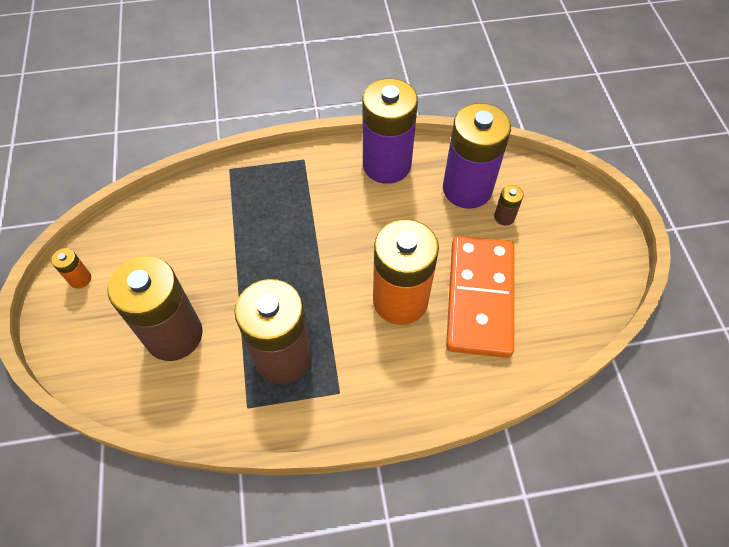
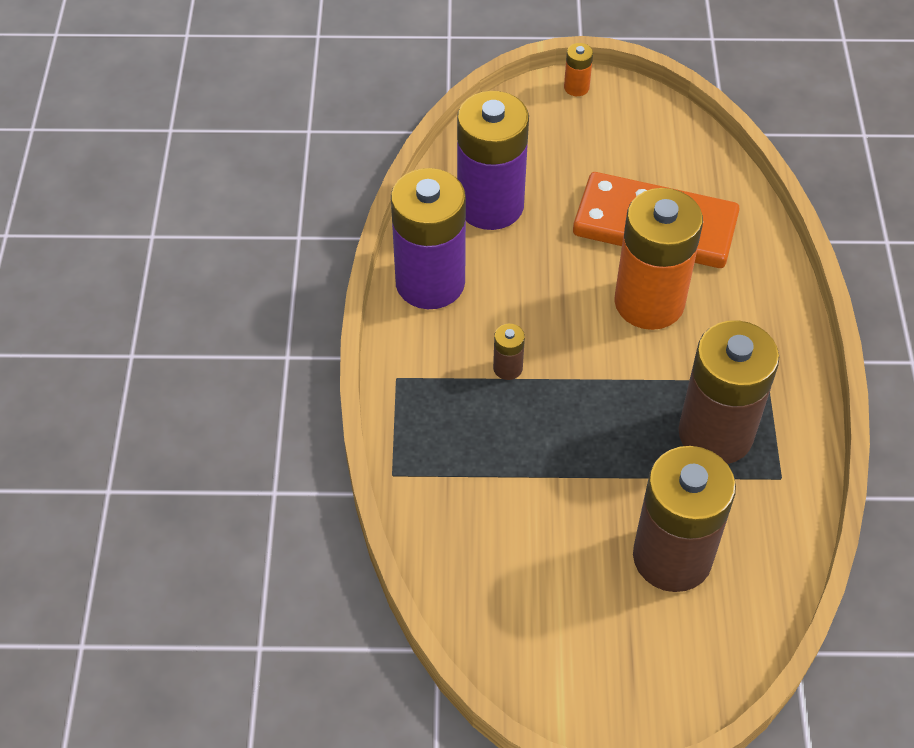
camera: 80 degrees left, 5 degrees down
(80, 279) = (564, 683): orange battery -> orange battery (576, 87)
(504, 217) = (542, 178): brown battery -> brown battery (507, 368)

